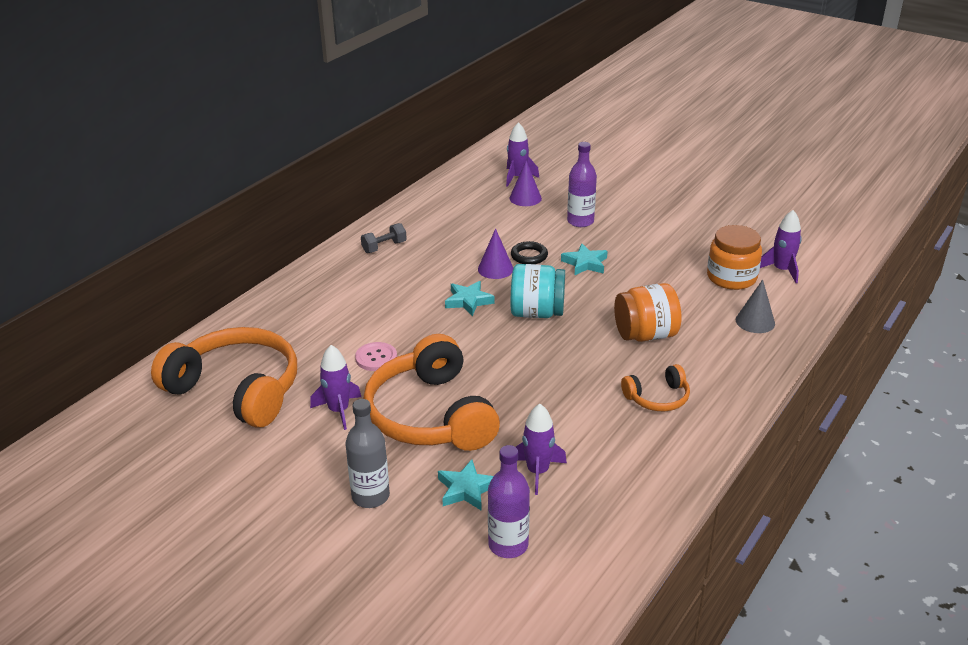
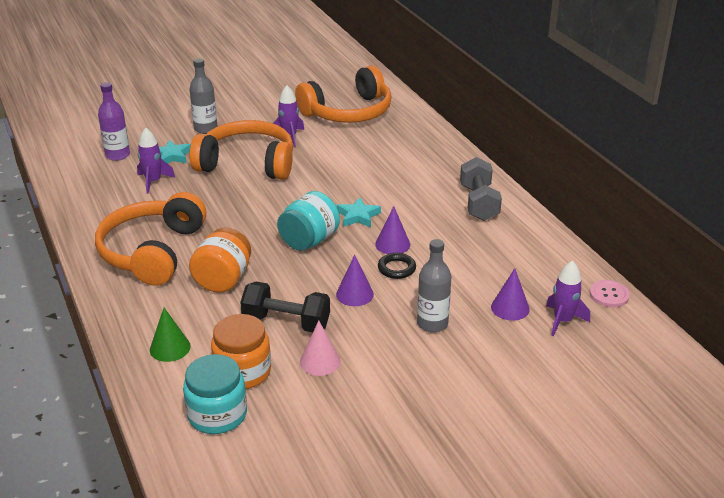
camera: 120 degrees right, 0 degrees up
(376, 358) = (328, 161): pink button -> pink button (609, 295)
(384, 247) = (479, 203): grey dumbbell -> grey dumbbell, size x1.71
(580, 221) = (432, 324): purple bottle -> grey bottle
(585, 263) = (354, 294): turquoise star -> purple cone
(657, 281) = (286, 322): none -> black dumbbell
(657, 398) = (152, 252): orange headphones -> orange headphones, size x2.10
(678, 251) = (320, 361): none -> pink cone
(755, 321) = (170, 348): grey cone -> green cone
(781, 270) = (217, 415): purple rocket -> turquoise jar

